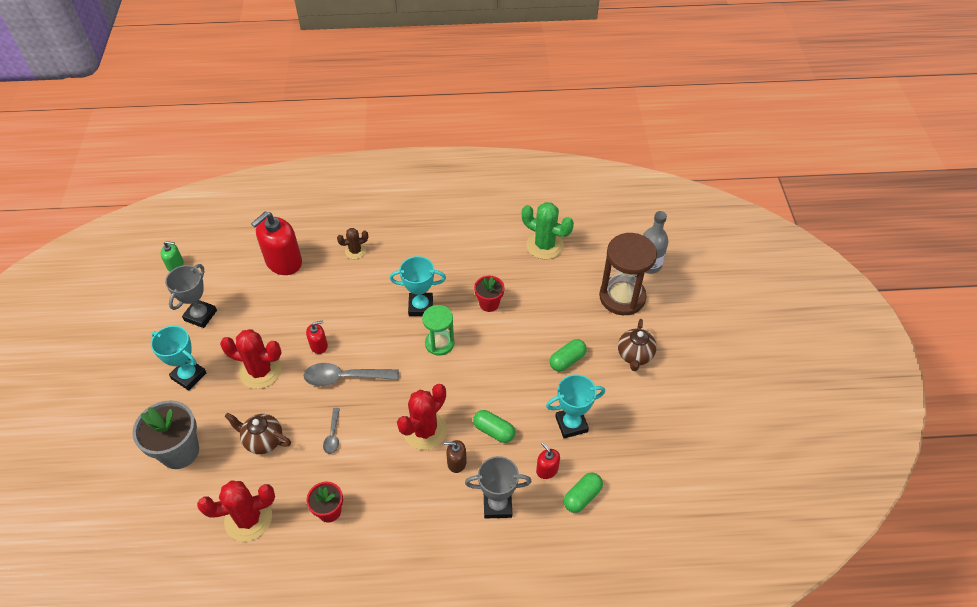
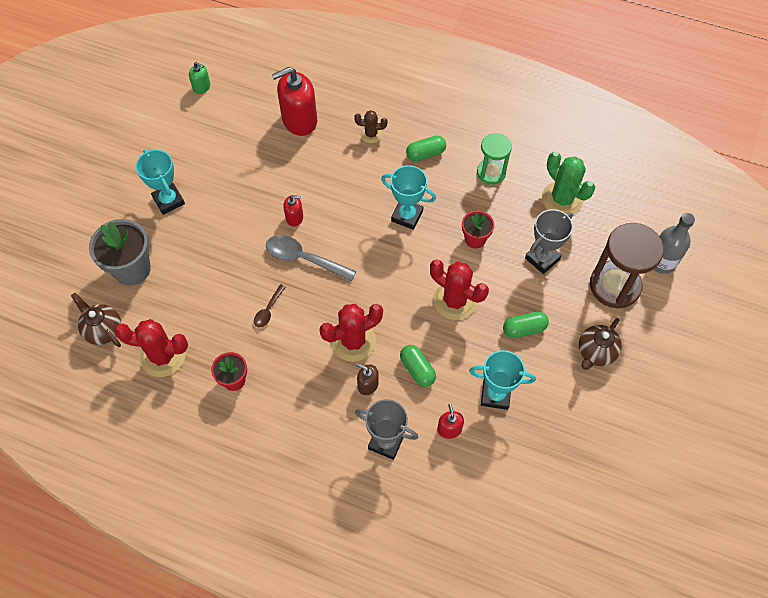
camera: 25 degrees right, 10 degrees up
(200, 315) = (203, 146): grey trophy -> grey trophy (542, 259)
(260, 371) = (232, 221): red cactus -> red cactus (455, 300)
(263, 441) = (206, 289): brown teapot -> brown teapot (103, 330)
(333, 435) = (268, 310): grey spoon -> brown spoon
(439, 343) = (407, 261): green hourglass -> green hourglass (491, 172)
(582, 496) = (470, 470): green capsule -> green capsule (425, 154)

